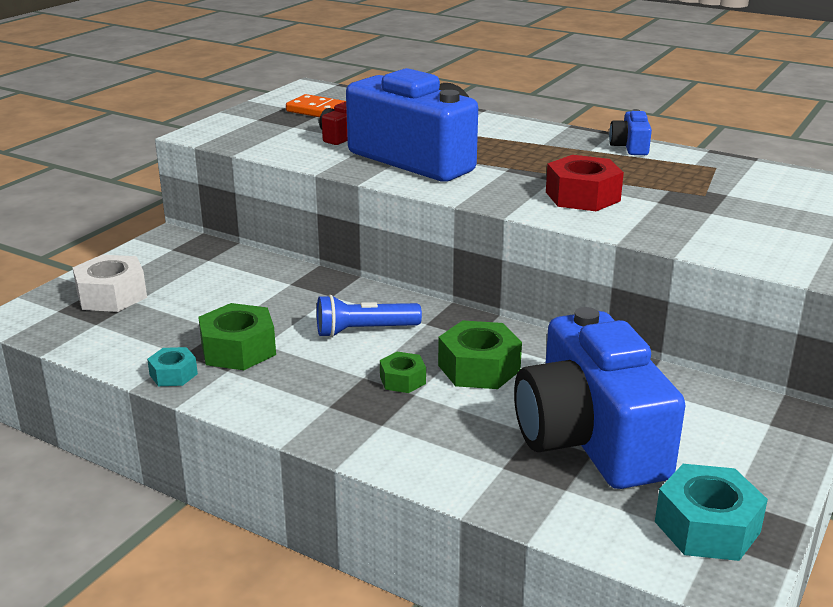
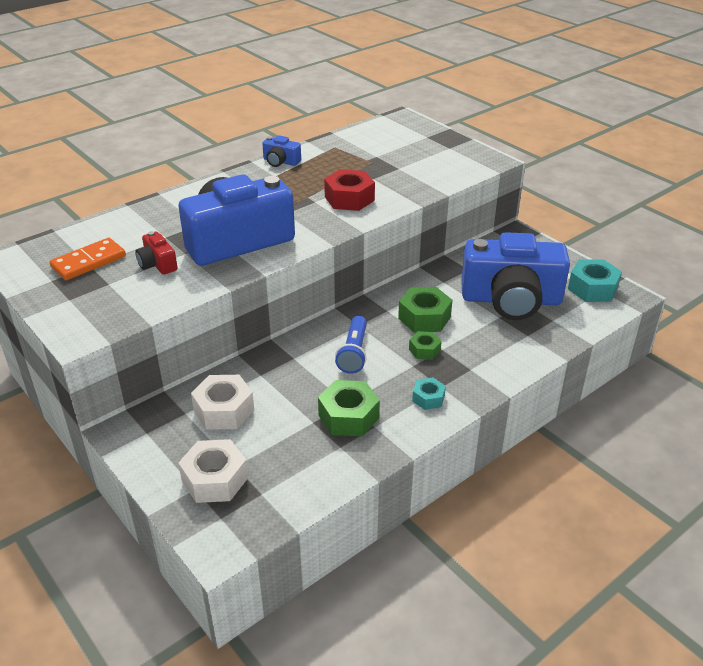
camera: 70 degrees left, 10 degrees up
(173, 374) = (368, 454): turquoise nut -> turquoise nut (428, 398)
(220, 277) = (224, 410): none -> white nut

